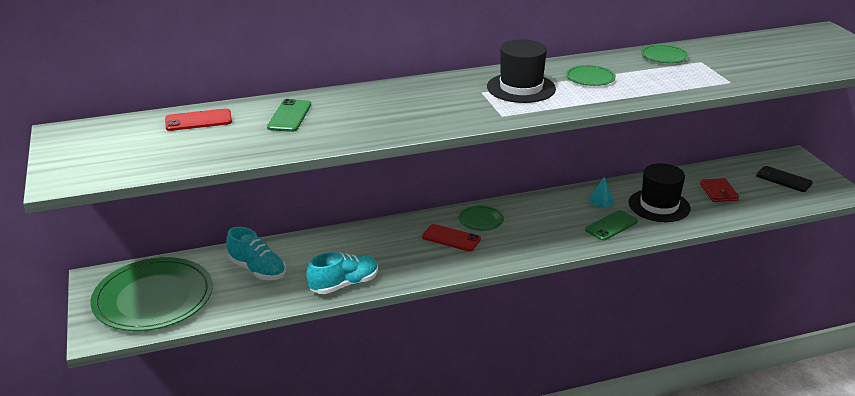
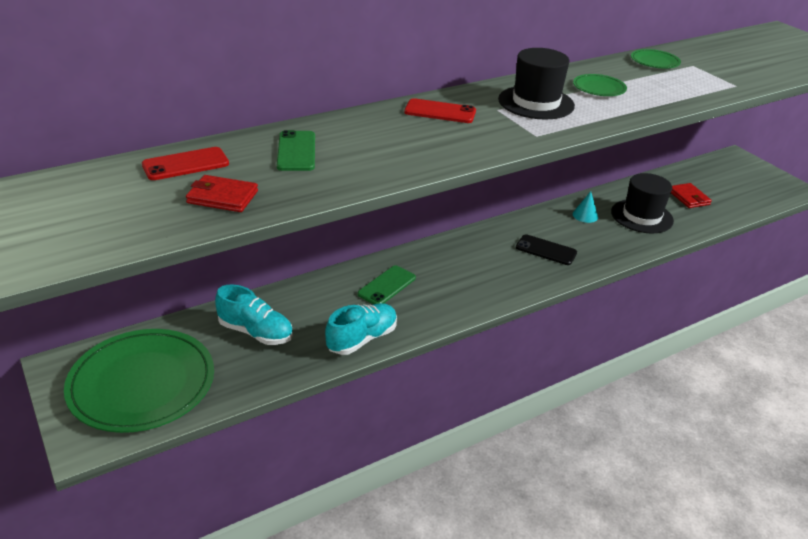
camera: 15 degrees left, 5 degrees up
(214, 146) = (222, 197): none -> red wallet
(451, 238) = (454, 271): red phone -> red phone (440, 112)
(481, 220) = (476, 248): green plate -> none
(611, 226) = (607, 242): green phone -> green phone (387, 286)
(783, 179) = (739, 180): black phone -> black phone (546, 250)

